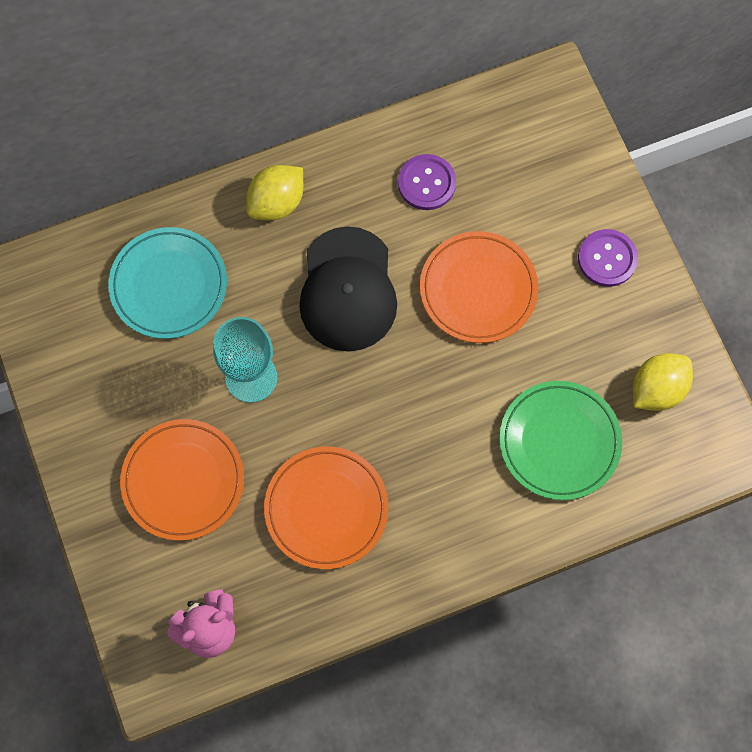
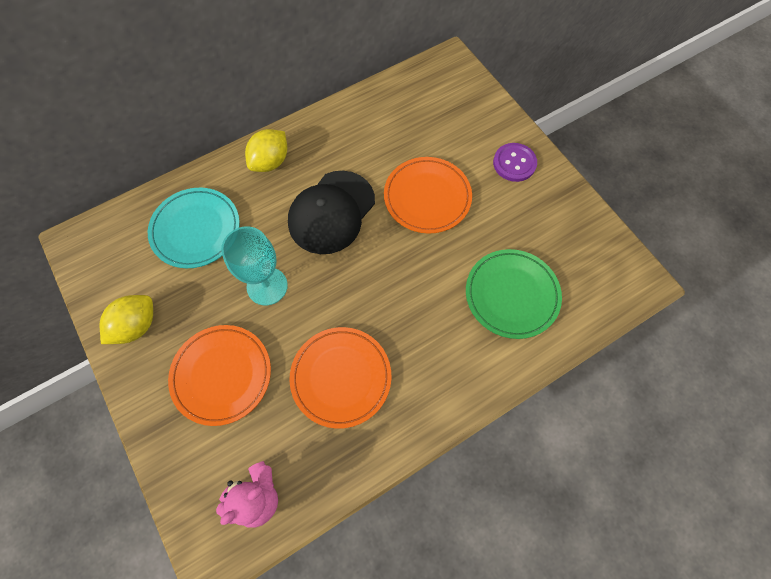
camera: 10 degrees left, 5 degrees down
(348, 290) = (331, 212): black cap -> black cap turned 45 degrees clockwise
(426, 183) = (376, 133): purple button -> none
(657, 389) = (573, 245): yellow lemon -> yellow lemon (136, 326)

